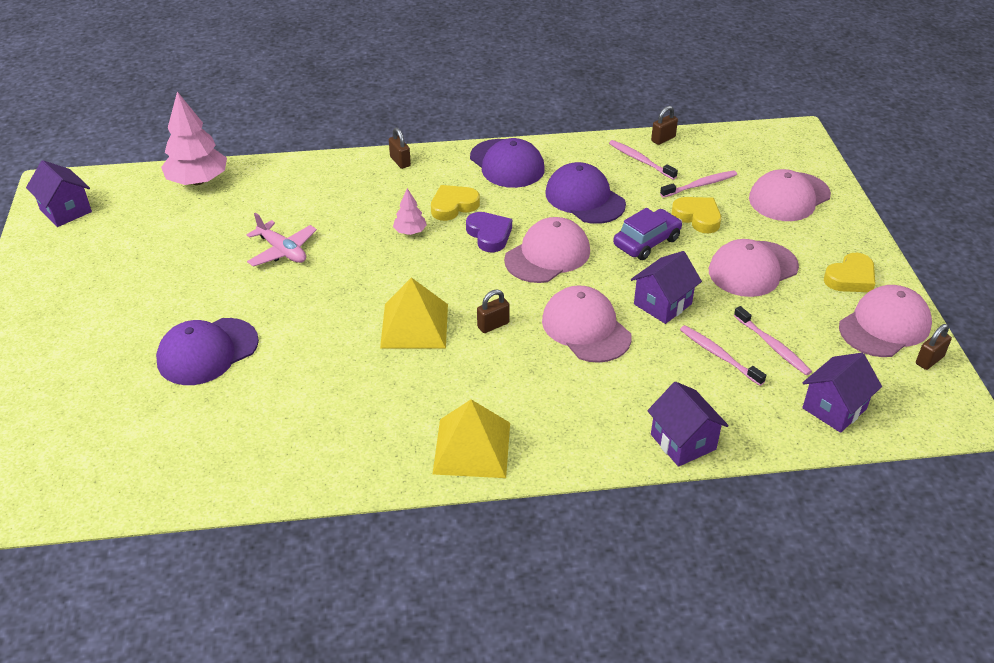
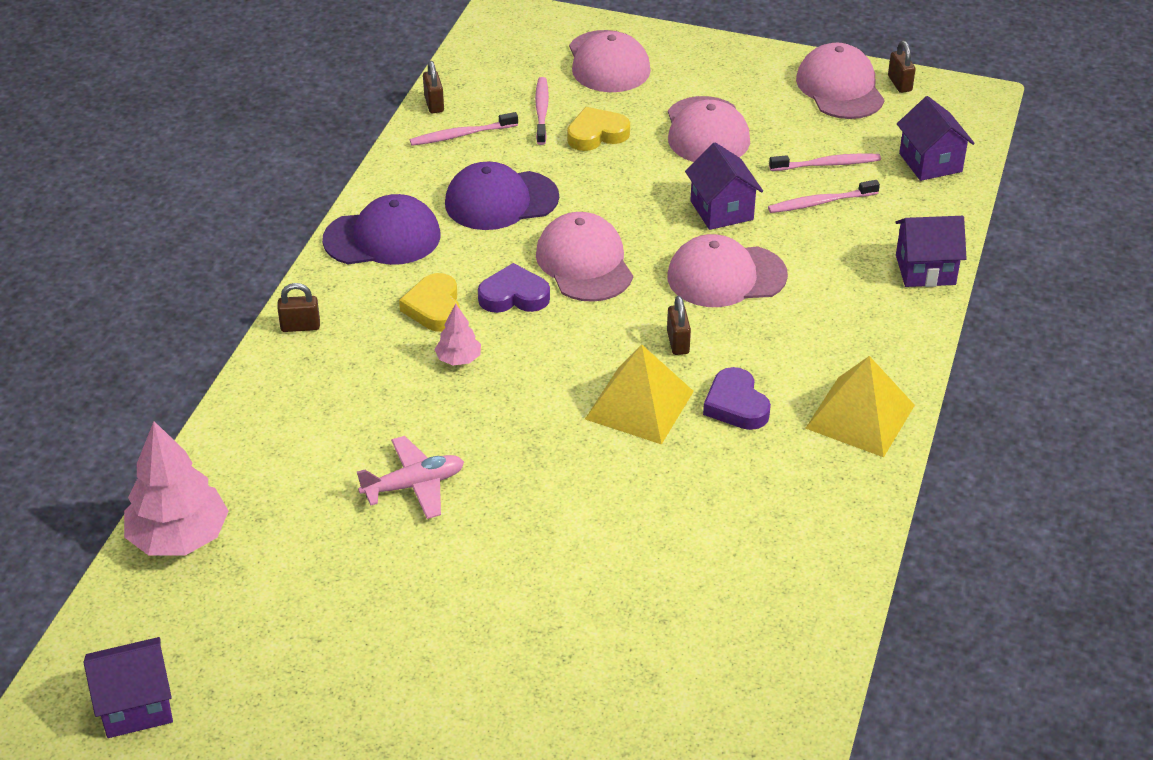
camera: 65 degrees left, 0 degrees up
(207, 352) = (573, 601): purple cap -> none
(443, 374) = (736, 405): none -> purple heart
(646, 242) = (613, 184): purple car -> none
(850, 278) = (761, 78): yellow heart -> none

